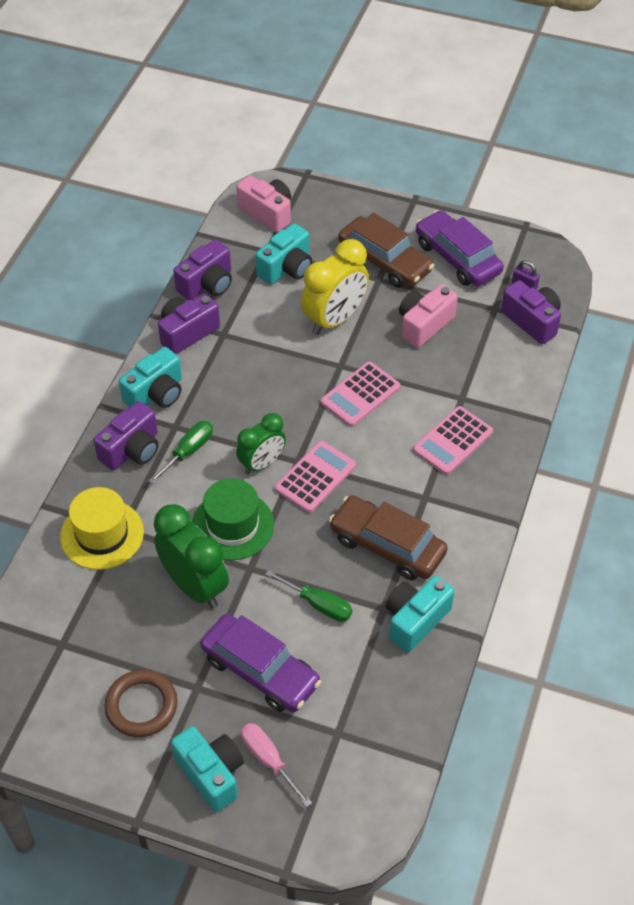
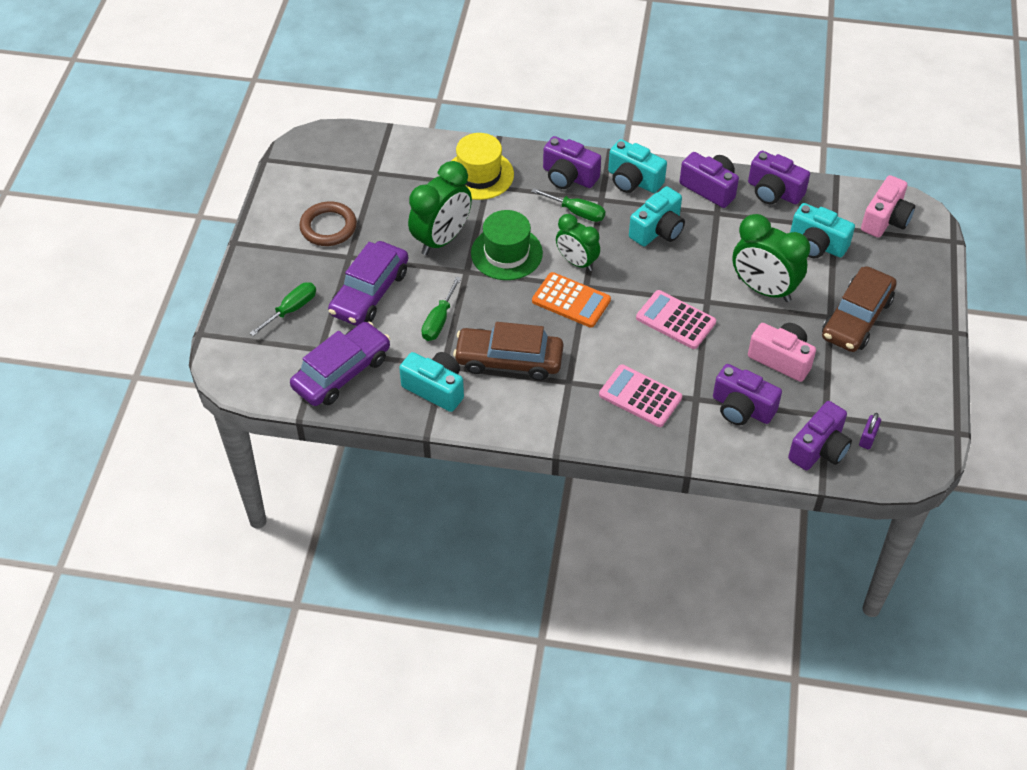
camera: 80 degrees right, 0 degrees up
(211, 774) = (276, 277): turquoise camera -> turquoise camera (658, 230)
(269, 760) = (291, 309): pink screwdriver -> green screwdriver
(315, 477) = (571, 300): pink calculator -> orange calculator
(334, 319) = (763, 289): yellow clock -> green clock
(387, 546) = (509, 360): brown car -> brown car turned 105 degrees counterclockwise
(457, 258) = (885, 377): purple car -> purple car (342, 372)
(478, 366) = (742, 408): none -> purple camera

